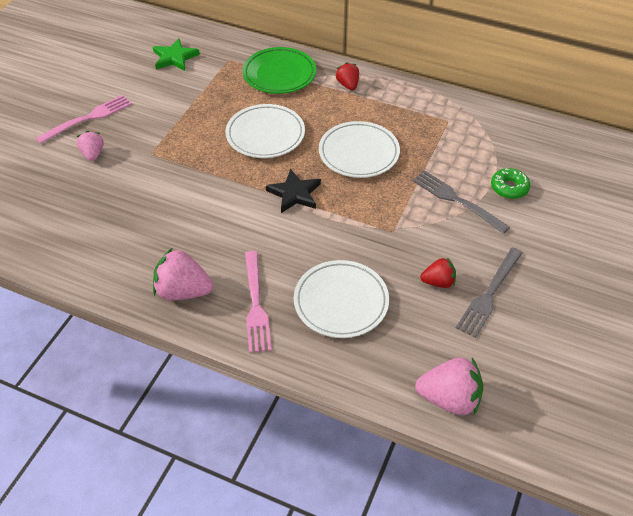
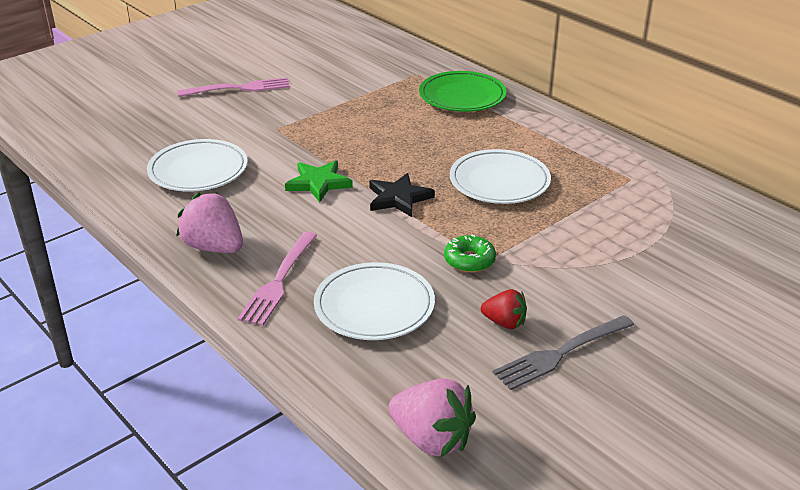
camera: 25 degrees right, 15 degrees down
(93, 154) = (220, 116): pink strawberry -> none
(175, 58) = (362, 61): green star -> green star (318, 183)
(265, 135) = (406, 142): white plate -> white plate (198, 170)
(348, 85) = (533, 122): red strawberry -> none
(456, 200) = (586, 253): grey fork -> none
(509, 188) = (664, 259): green donut -> green donut (469, 260)

